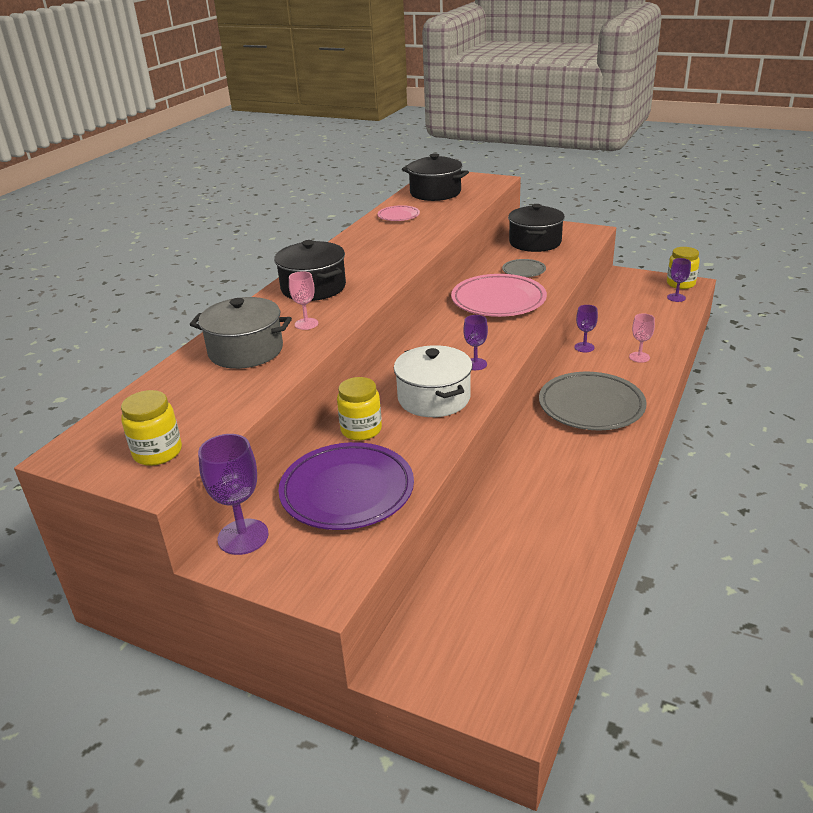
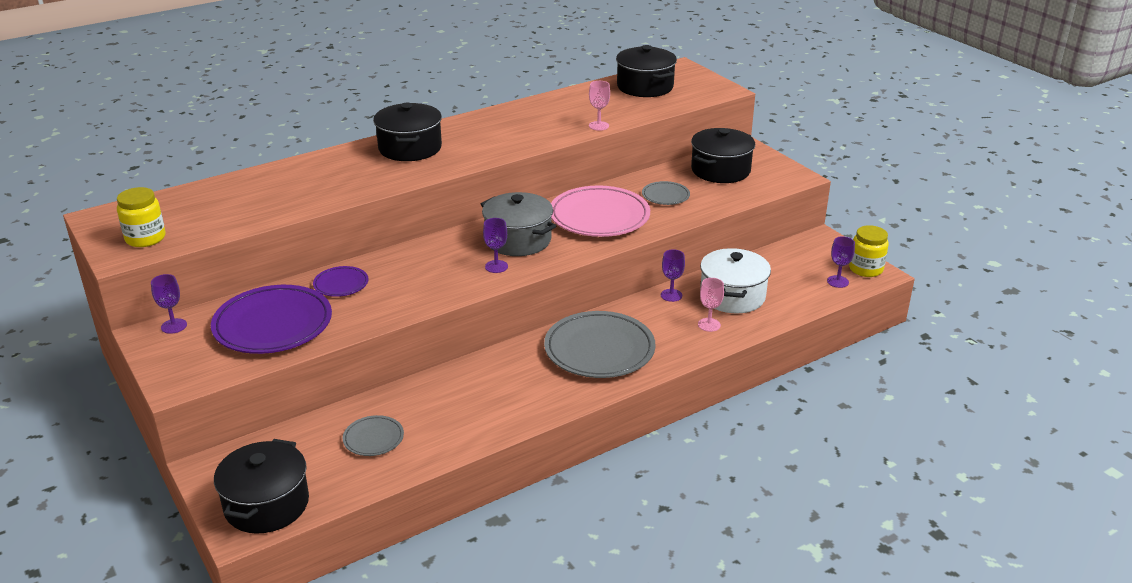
camera: 30 degrees right, 0 degrees up
(243, 537) = (174, 326): purple goblet -> purple goblet, size x0.60
(246, 351) = (292, 184): grey pot -> grey pot (518, 240)
(306, 324) = (361, 178): pink goblet -> pink goblet (599, 126)
(361, 430) = (341, 284): yellow jar -> purple plate
(398, 216) = (576, 101): pink plate -> none
(434, 398) = (425, 281): white pot -> white pot (732, 296)
(504, 670) = (267, 504): none -> black pot
(516, 559) = (373, 438): none -> grey plate

